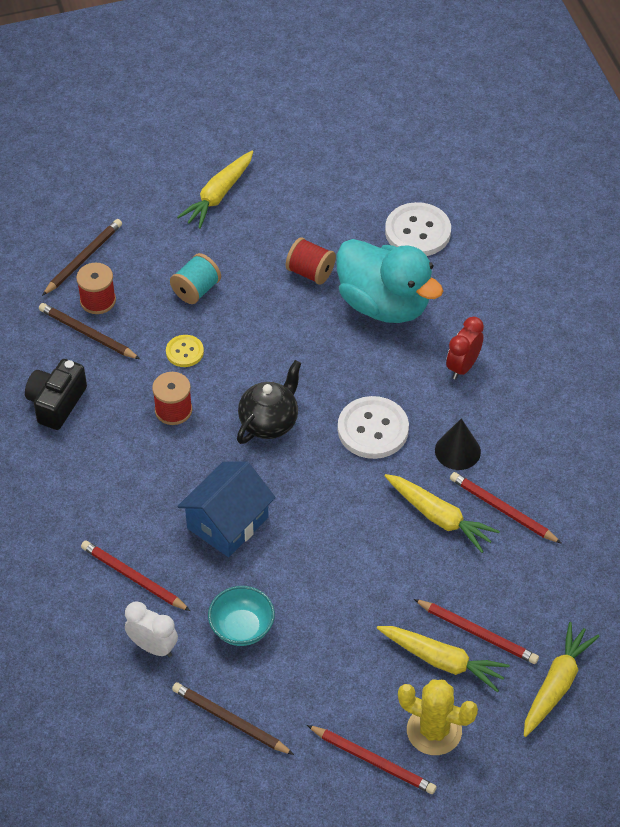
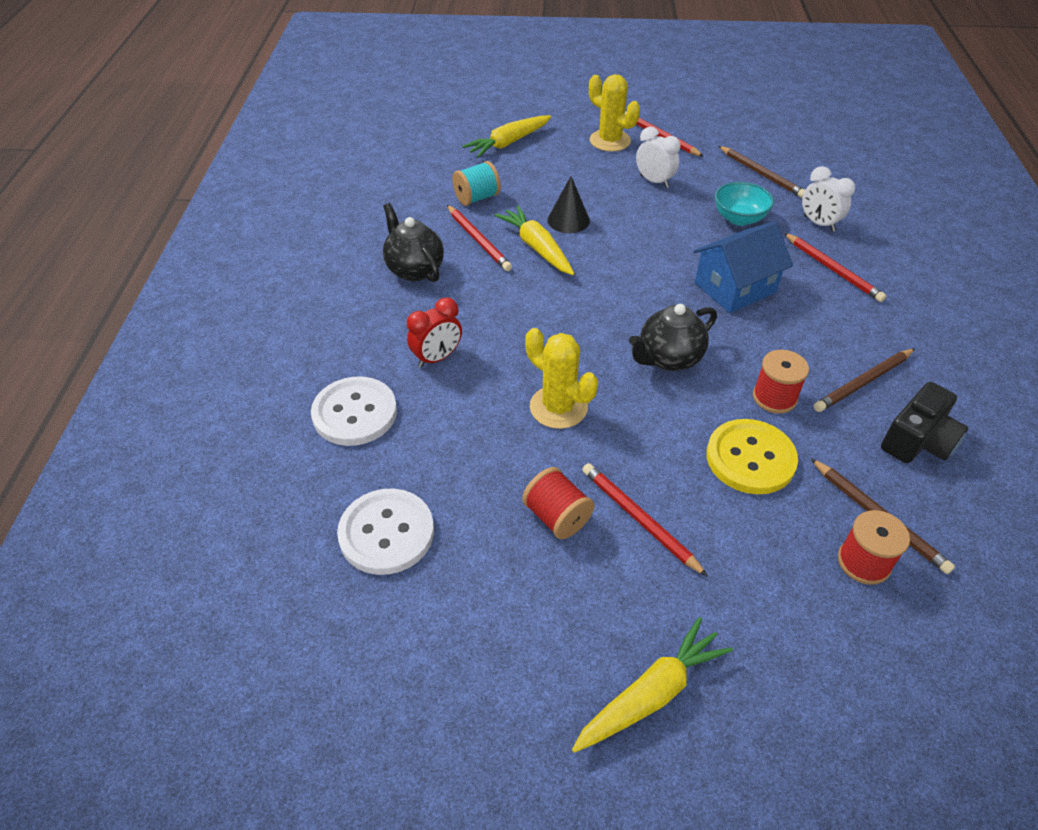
camera: 160 degrees left, 5 degrees down
(83, 259) = (886, 640): brown pencil -> brown pencil (863, 382)
(184, 352) = (750, 458): yellow button -> yellow button, size x1.82
(196, 290) = (720, 537): turquoise spool -> turquoise spool (477, 198)
(343, 352) = (558, 407): none -> yellow cactus
(353, 664) = (654, 181): none -> white clock
(373, 429) = (562, 326): white button -> white button (355, 413)
(384, 304) = (484, 448): turquoise duck -> none
(442, 661) = (584, 169): yellow carrot -> none
(457, 451) = (490, 289): black cone -> black cone (568, 220)
(477, 633) = (549, 177): red pencil -> red pencil (639, 519)
(541, 453) = (414, 269): none -> black teapot

